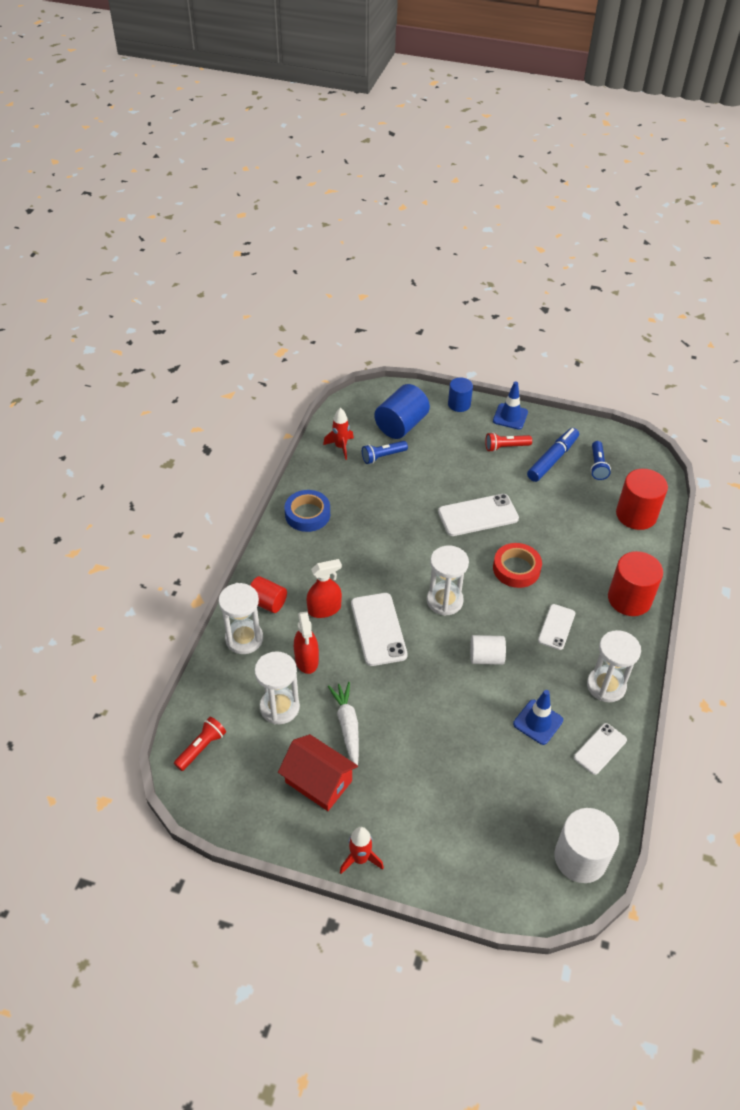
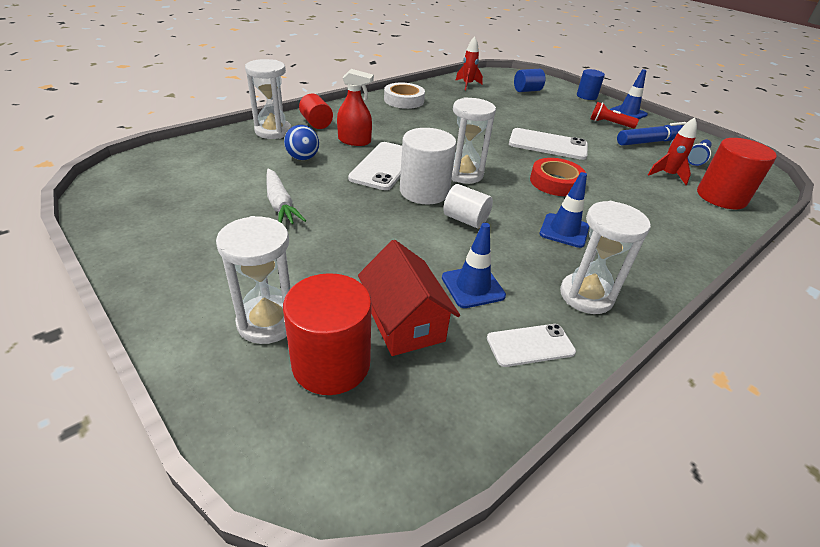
camera: 30 degrees right, 10 degrees down
(201, 747) = (153, 166): red flashlight -> none
(279, 707) = (243, 171): white hourglass -> white hourglass (268, 322)
(306, 660) = (303, 158): red spray bottle -> blue ball
(307, 514) = (404, 100): blue tape -> white tape
(318, 781) = (204, 224): red house -> red house (404, 322)
(347, 726) = (280, 204): white carrot -> white carrot turned 135 degrees clockwise
(360, 859) = (154, 295): red rocket -> red rocket (667, 175)
(383, 456) = (495, 97): blue flashlight -> none
(401, 425) = (527, 90): blue cylinder -> blue cylinder, size x0.62
(556, 627) = (564, 231): white phone -> blue traffic cone
(580, 858) = (396, 444): white cylinder -> white cylinder (424, 191)
(629, 599) = (671, 245): red cylinder -> red cylinder (331, 363)

